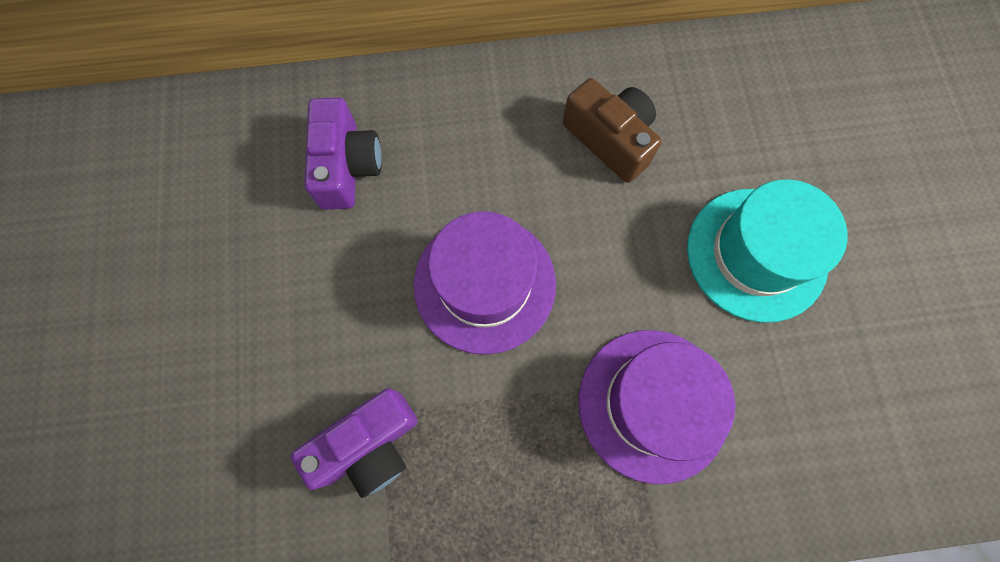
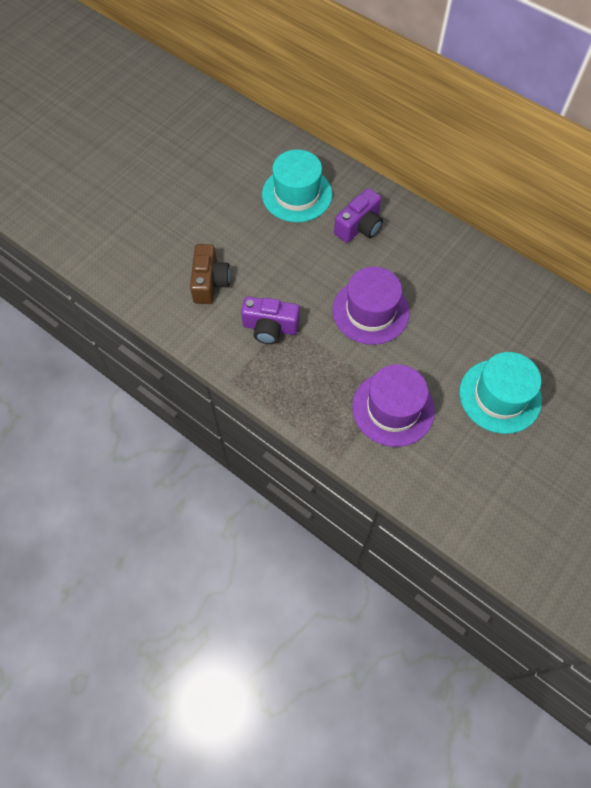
camera: 45 degrees right, 10 degrees down
(207, 192) = (297, 194): none -> turquoise hat
(610, 139) = (482, 302): brown camera -> brown camera (210, 282)

